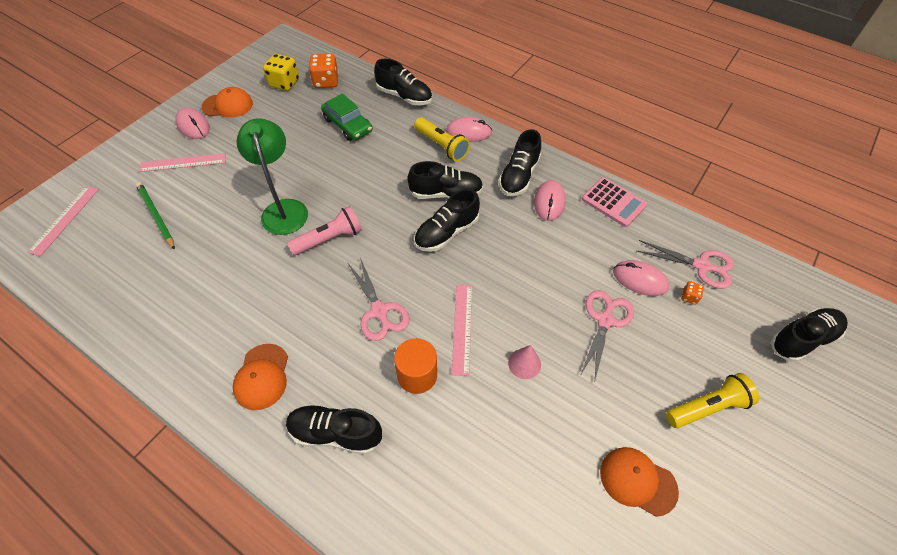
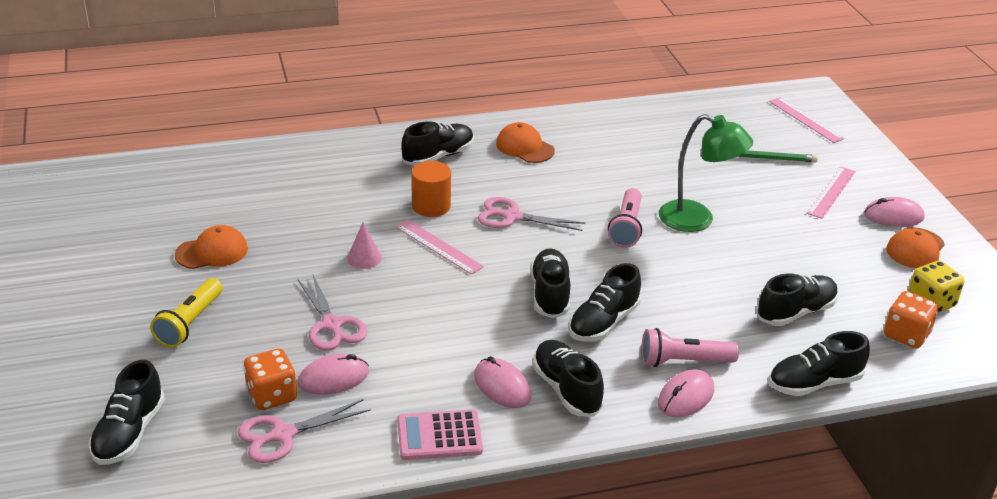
camera: 130 degrees right, 20 degrees down
(347, 125) = (795, 312): green car -> black shoe
(441, 146) = (684, 361): yellow flashlight -> pink flashlight
(689, 297) = (272, 395): orange dice -> orange dice, size x2.04

